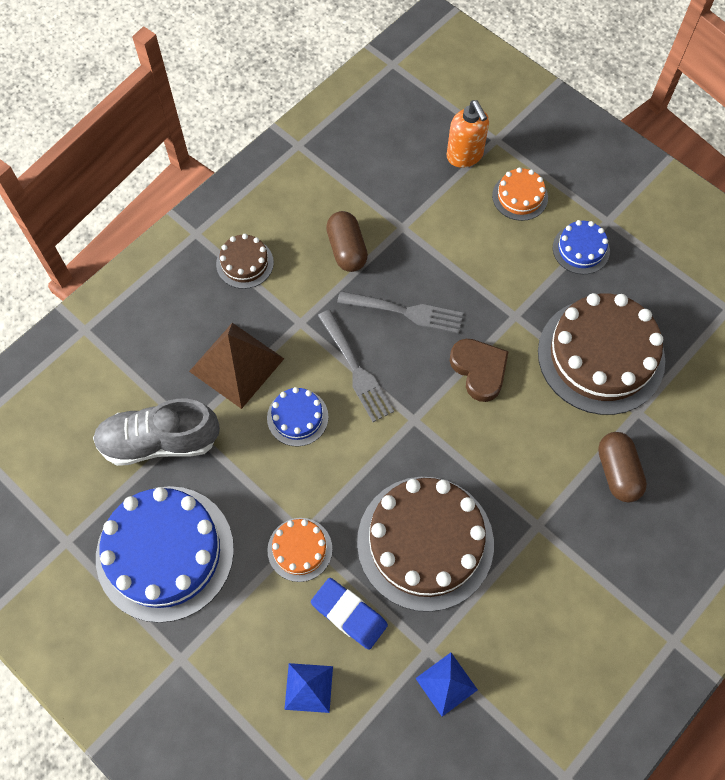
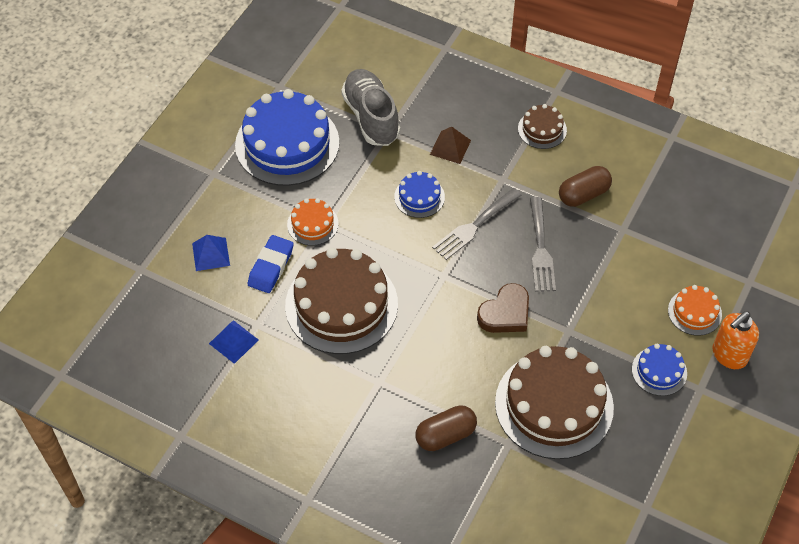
camera: 75 degrees right, 10 degrees down
(237, 364) = (450, 147): brown pyramid -> brown pyramid, size x0.58
(465, 156) = (719, 260): orange soap dispenser -> orange soap dispenser (729, 355)

